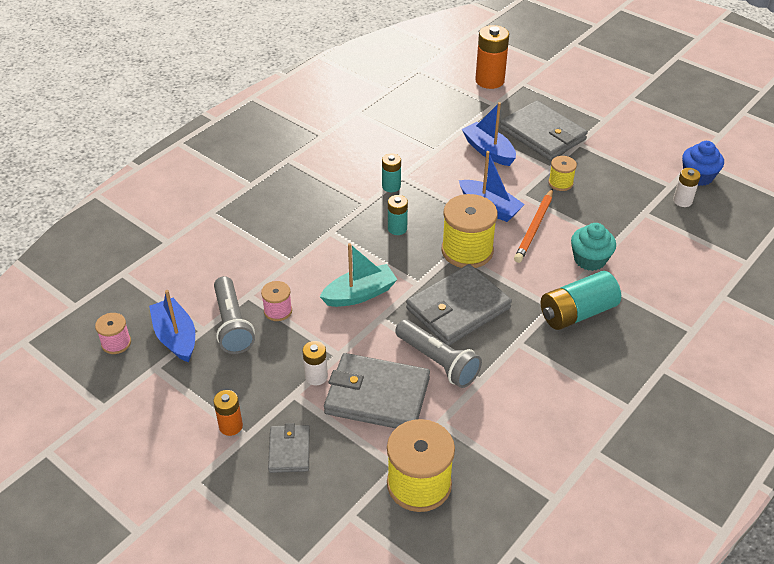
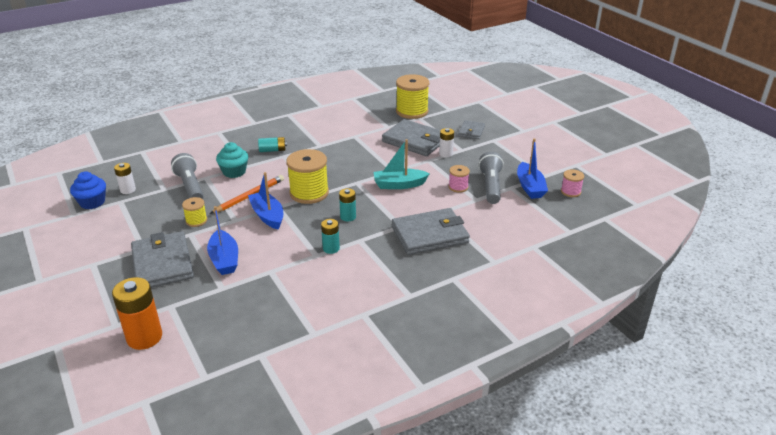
camera: 160 degrees left, 10 degrees down
(230, 426) = (501, 145): orange battery -> none
(438, 361) = (372, 147): grey flashlight -> grey flashlight (190, 187)
(458, 308) = (341, 166): grey wallet -> grey wallet (430, 235)
(577, 313) = (272, 150): turquoise battery -> turquoise battery, size x0.56

